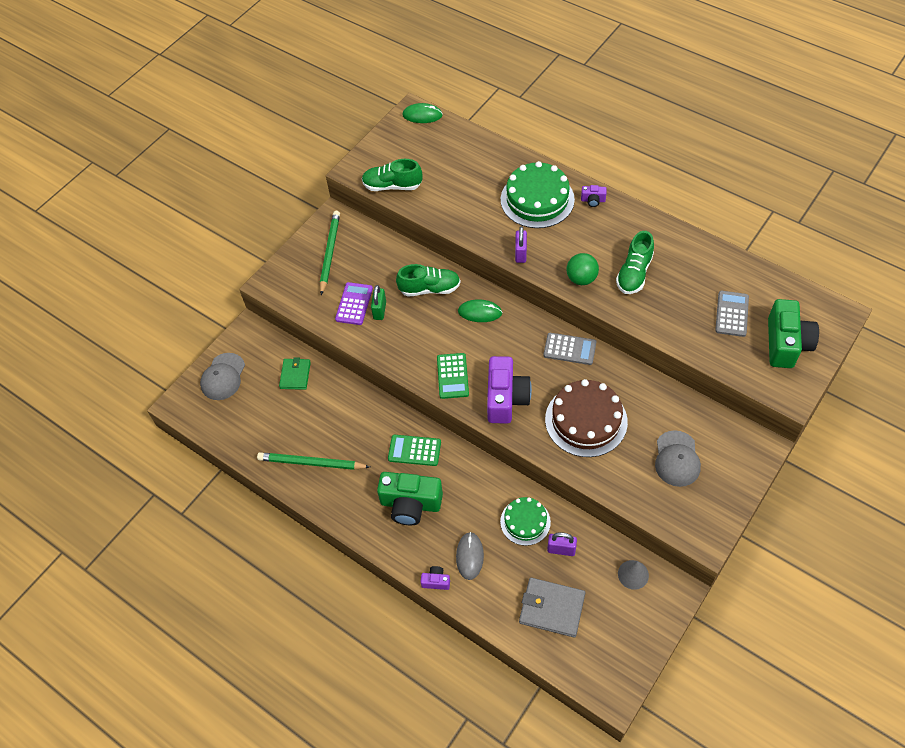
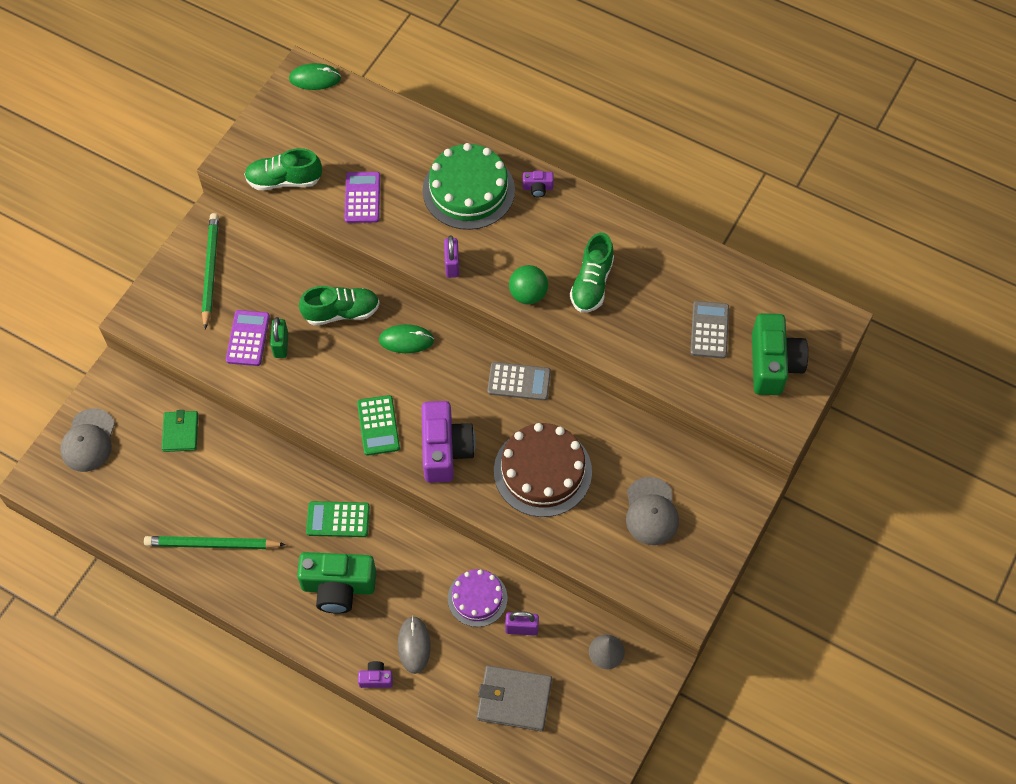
camera: 10 degrees left, 5 degrees up
(452, 201) = (362, 198): none -> purple calculator
(525, 522) = (477, 598): green cake -> purple cake

